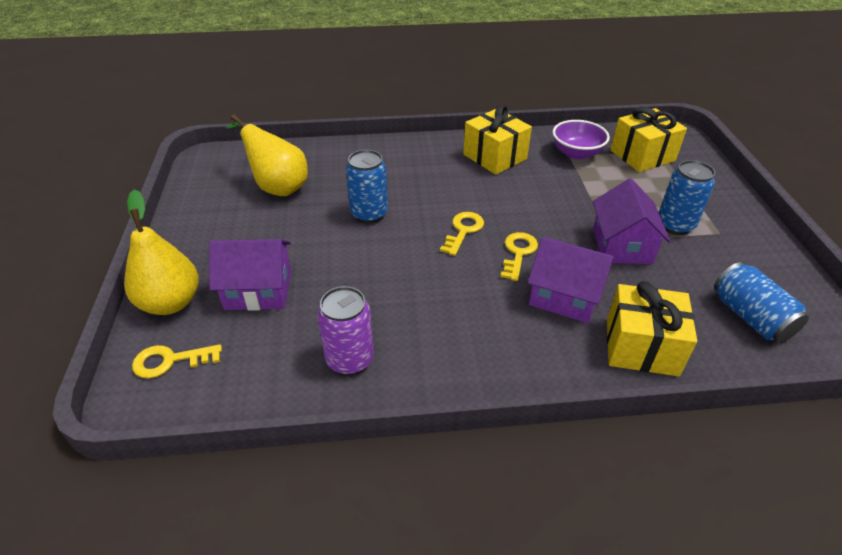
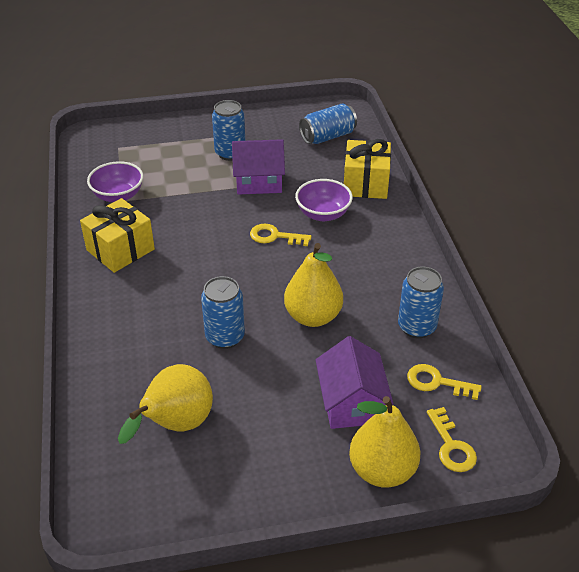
camera: 95 degrees left, 0 degrees up
(350, 359) = (416, 327): purple can -> blue can
(385, 273) = (313, 316): none -> yellow pear
(463, 231) = (247, 269): yellow key -> yellow key (437, 382)
(564, 296) = (323, 214): purple house -> purple bowl
(642, 155) = (125, 158): yellow gift -> none

